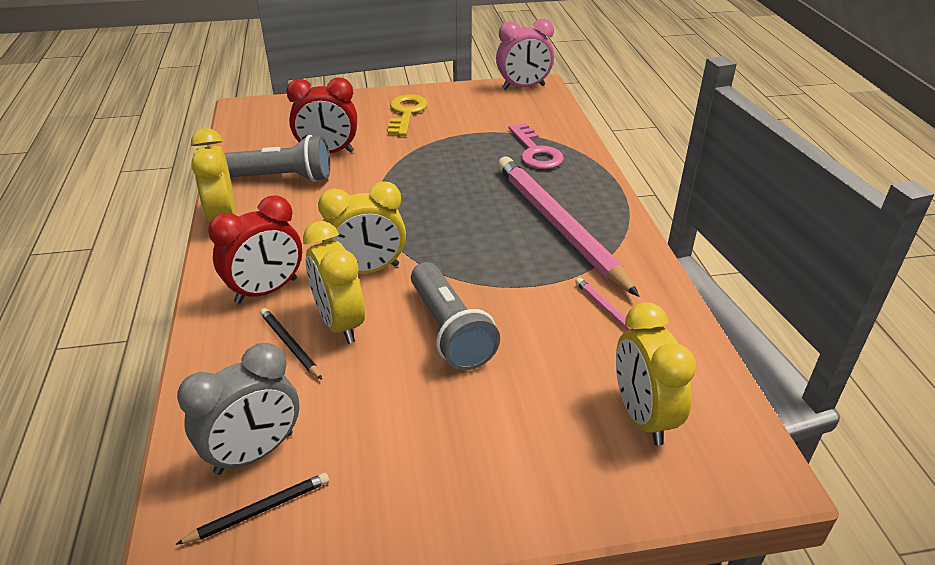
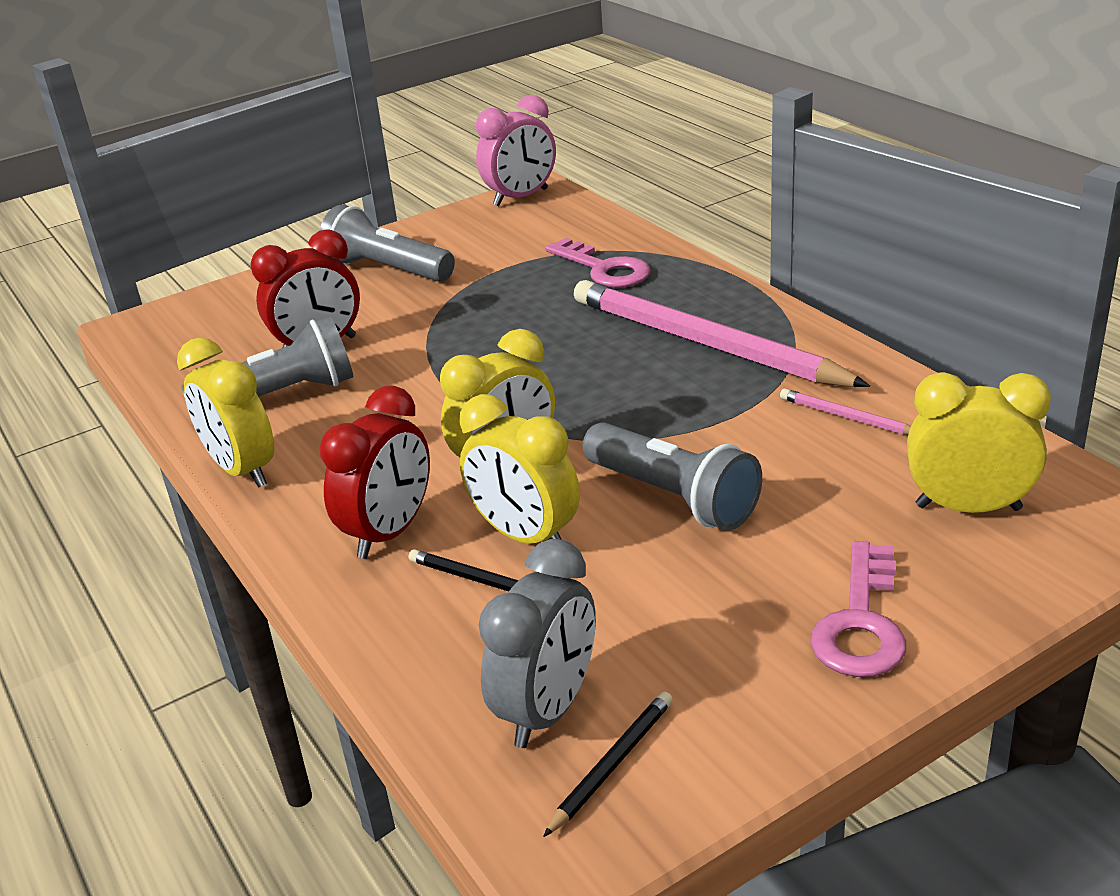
camera: 20 degrees left, 5 degrees down
(406, 113) = (387, 269): yellow key -> grey flashlight
(497, 476) = (861, 622): none -> pink key
(642, 416) = (968, 507): yellow clock -> yellow clock turned 135 degrees clockwise

